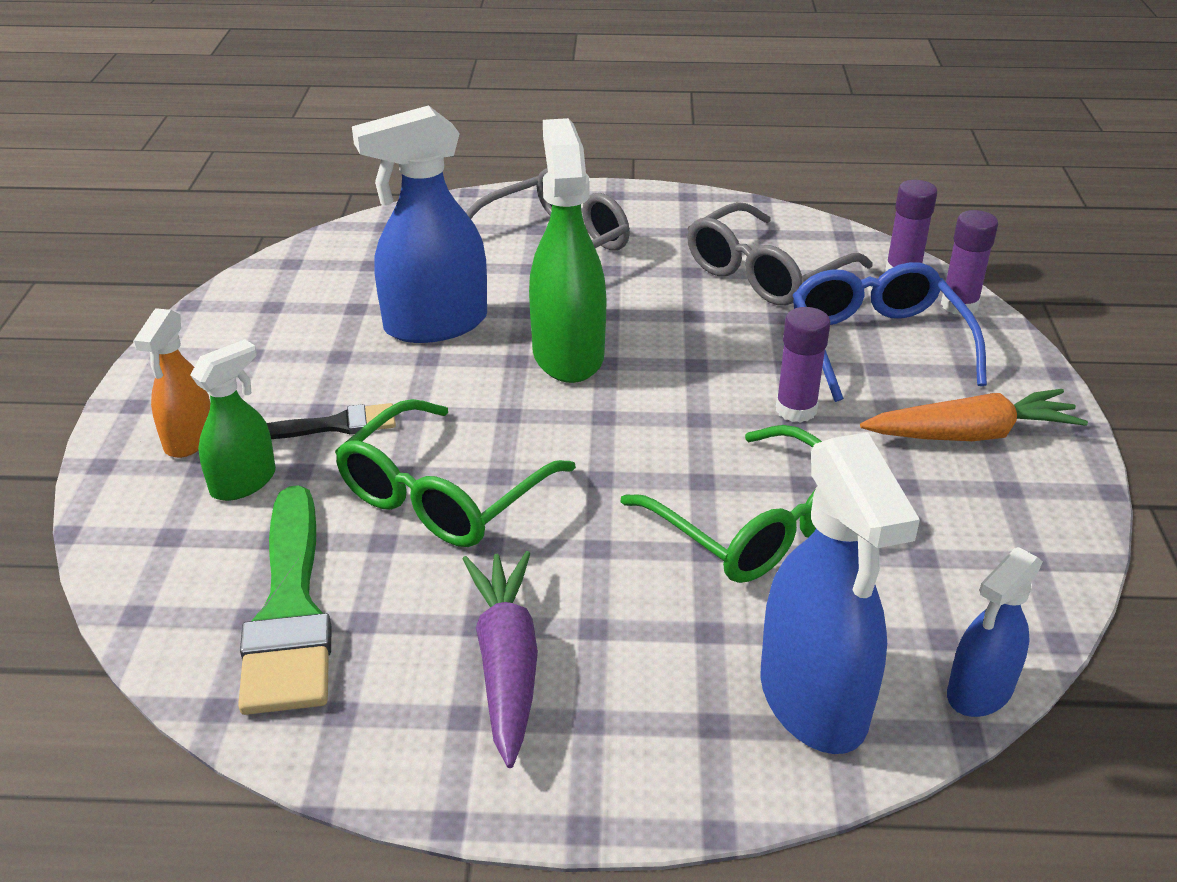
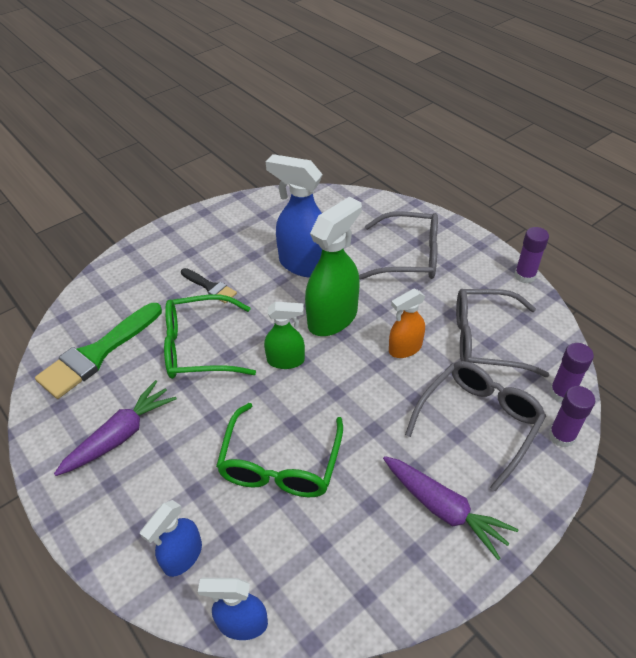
camera: 50 degrees right, 10 degrees up
(189, 439) = (162, 257): orange spray bottle -> orange spray bottle (405, 348)
(244, 482) = (153, 289): green spray bottle -> green spray bottle (286, 360)
(796, 410) = (383, 423): purple glue stick -> purple glue stick (524, 276)
(813, 700) = (182, 556): blue spray bottle -> blue spray bottle, size x0.58
(877, 343) = (479, 422): blue glasses -> grey glasses
(971, 434) = (444, 509): orange carrot -> purple carrot

